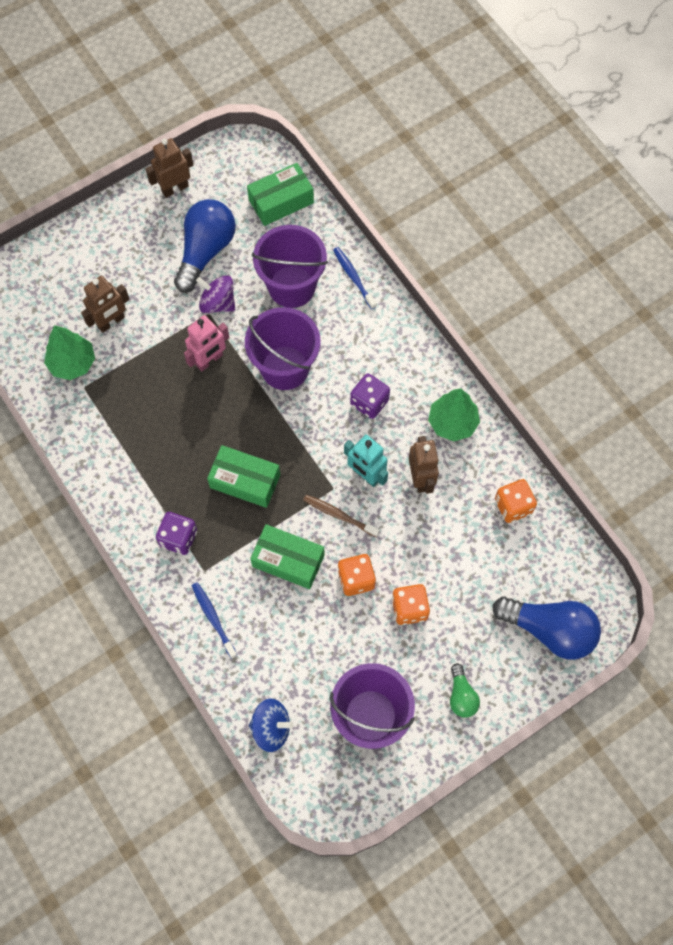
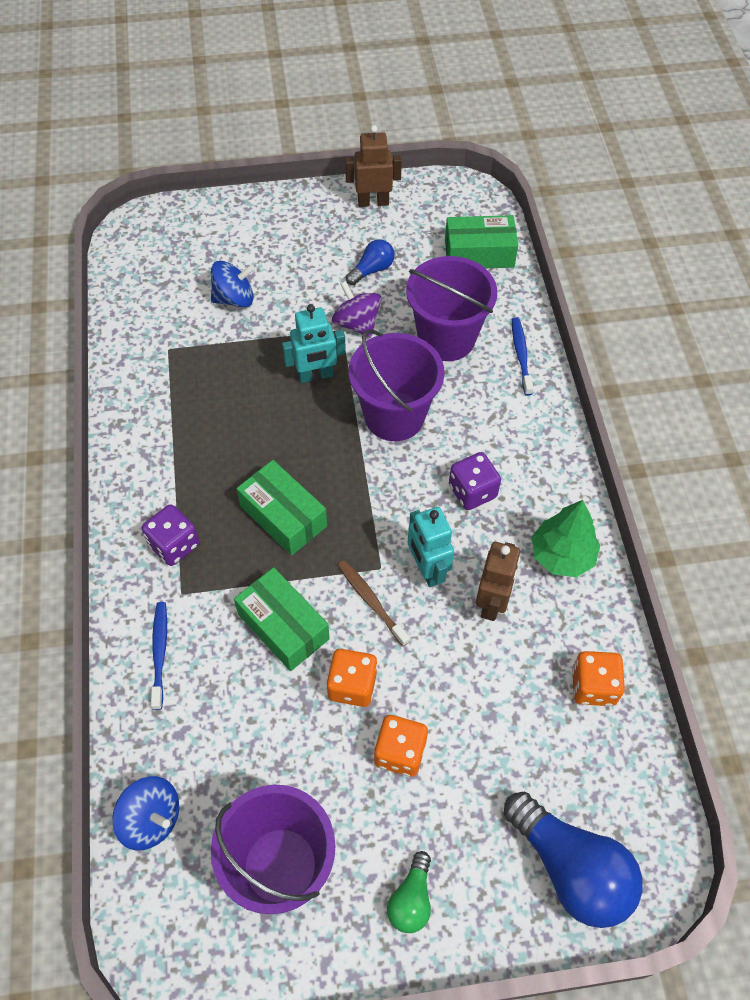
camera: 25 degrees right, 10 degrees down
(72, 363) = (171, 321): green tree -> none
(111, 322) = (234, 299): brown robot -> blue spinning top
(205, 251) = (372, 270): blue light bulb -> blue light bulb, size x0.51
(209, 360) = (315, 375): pink robot -> turquoise robot

